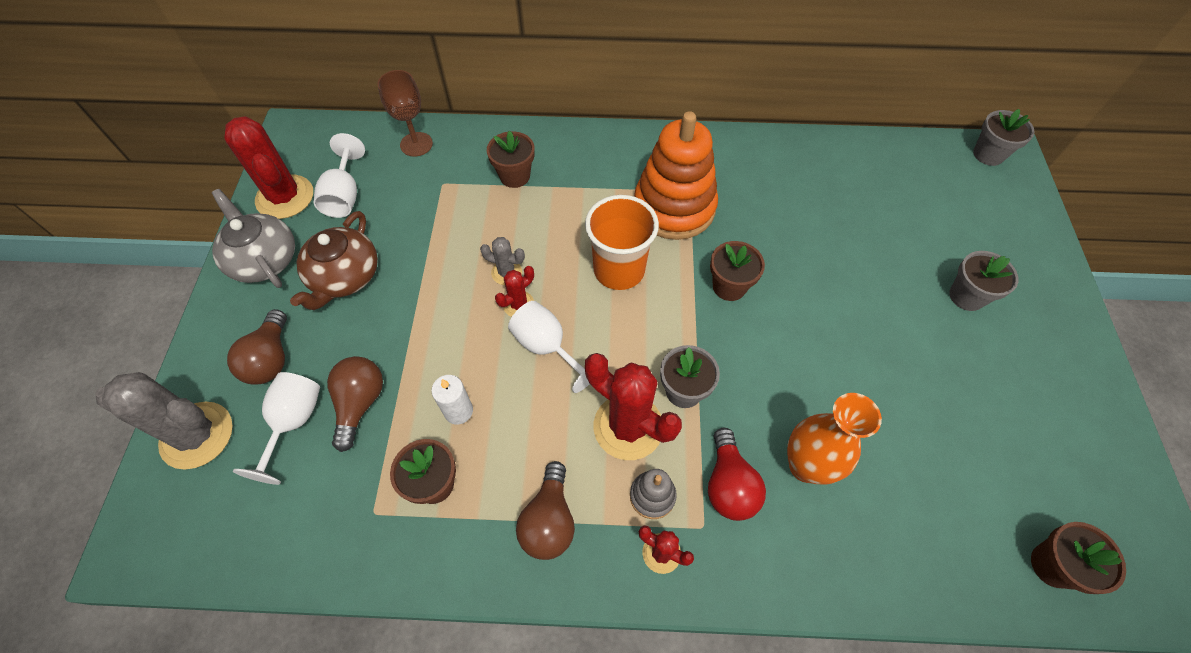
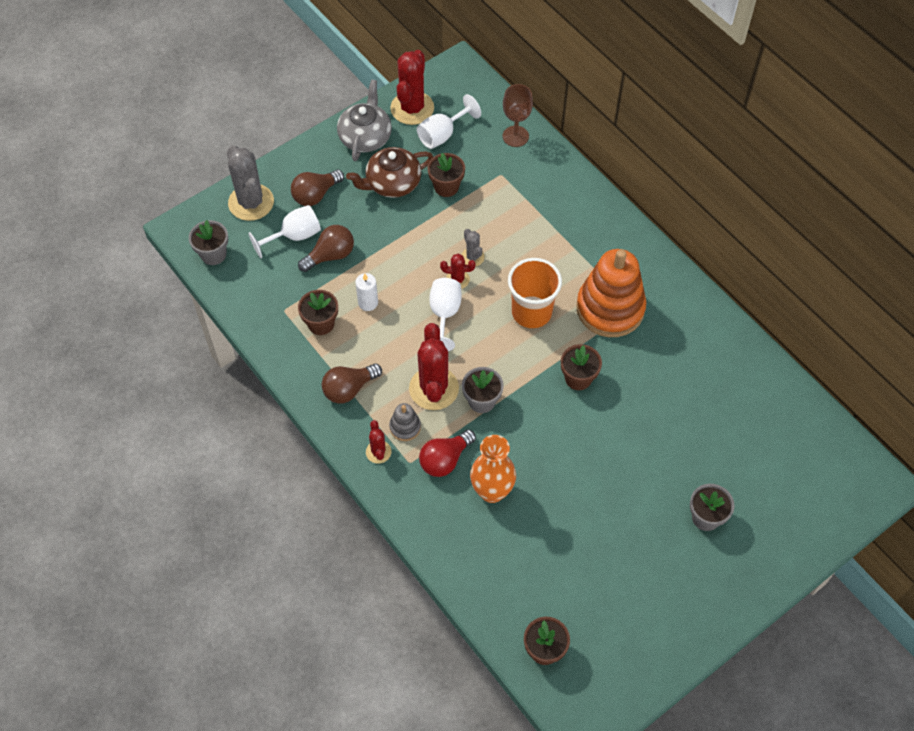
camera: 50 degrees right, 0 degrees up
(515, 176) = (545, 206): brown flower pot -> brown flower pot (446, 187)
(988, 154) = (864, 470): grey flower pot -> grey flower pot (213, 254)

